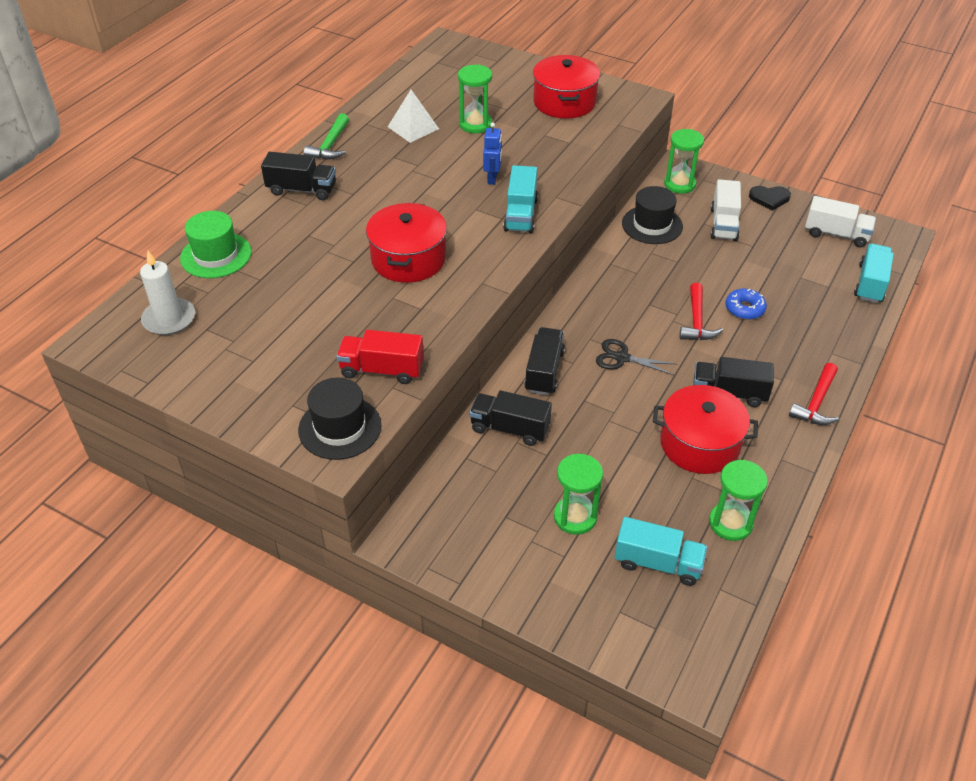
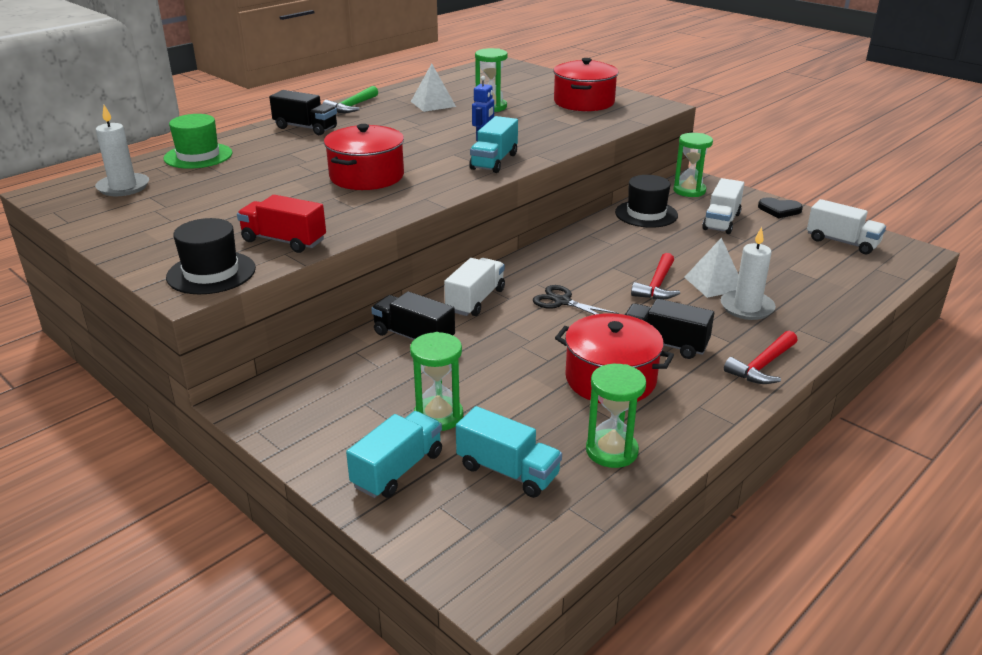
camera: 15 degrees right, 15 degrees down
(544, 371) = (475, 300): black truck -> white truck
(744, 309) = (714, 283): blue donut -> white pyramid
(782, 335) = (747, 307): none -> white candle
(870, 283) = (866, 282): turquoise truck -> turquoise truck (398, 470)

